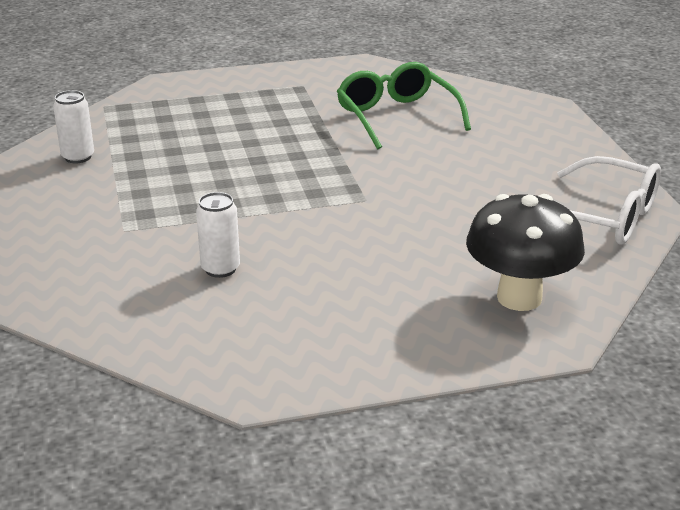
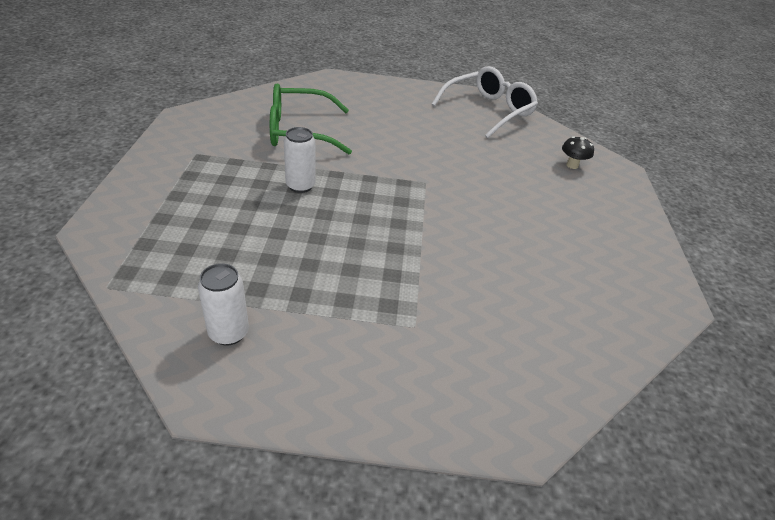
camera: 75 degrees left, 10 degrees up
(220, 269) = (505, 279): white can -> white can (300, 186)
(519, 298) = (572, 165): black mushroom -> black mushroom, size x0.43

